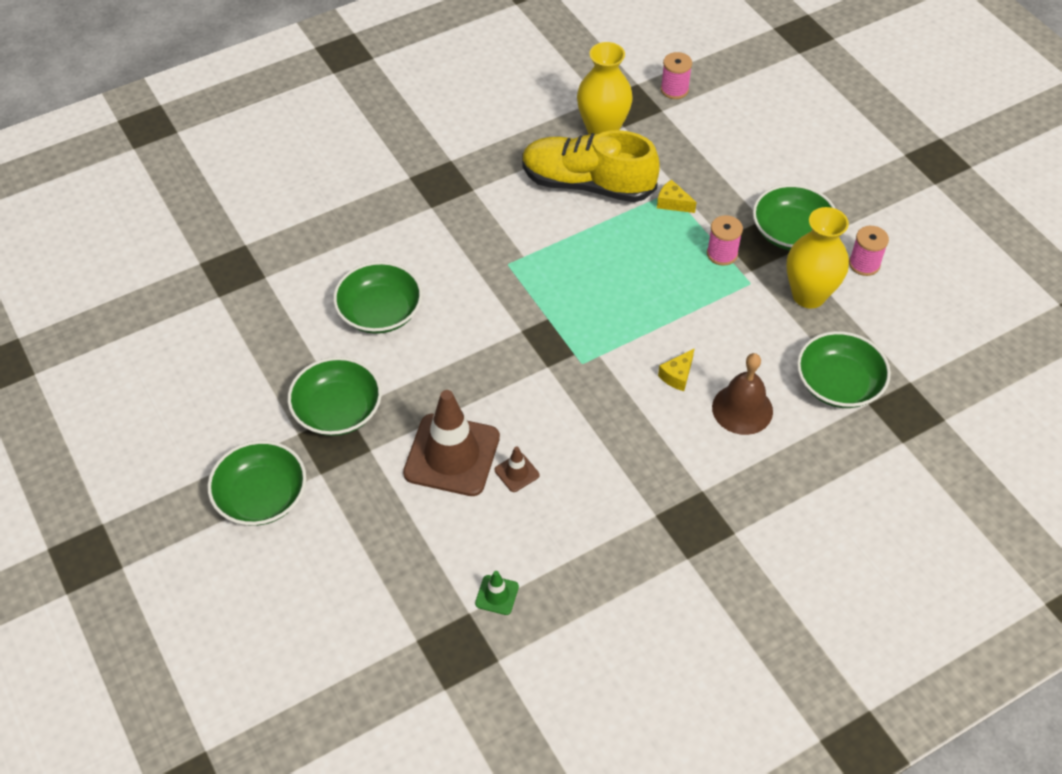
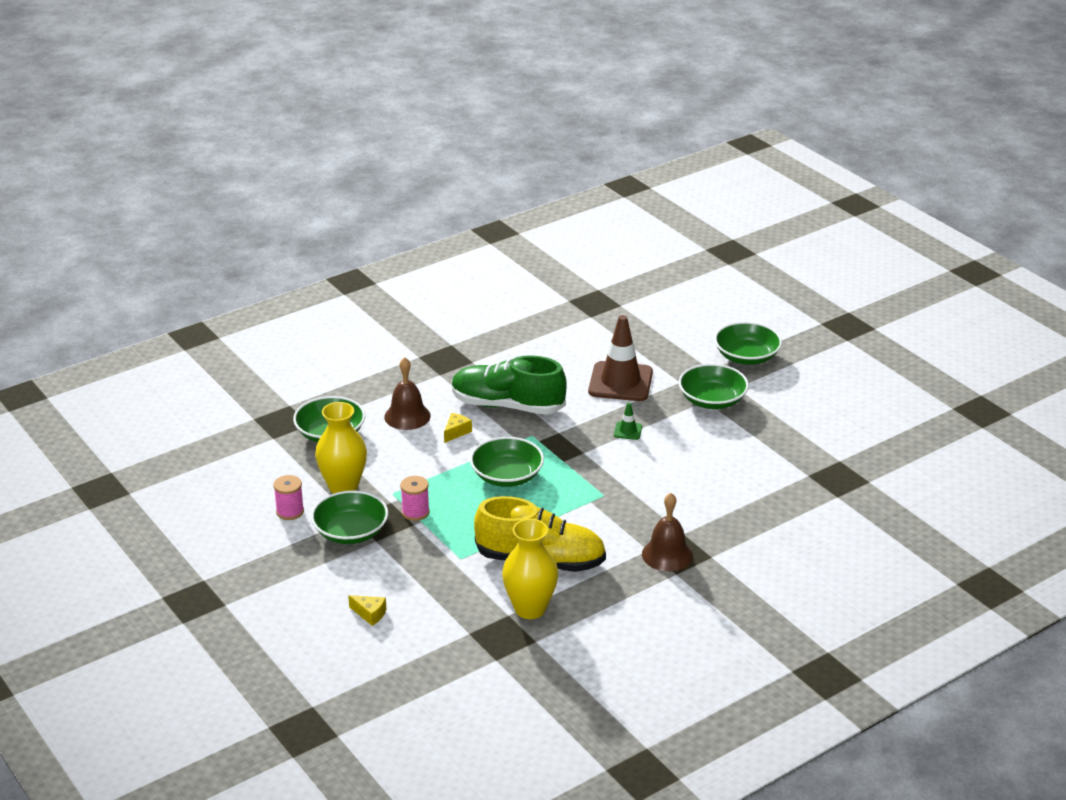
camera: 175 degrees right, 20 degrees down
(380, 312) = (702, 457): green bowl -> green bowl (507, 476)
(454, 182) = (667, 555): none -> brown bell
(497, 595) = (574, 324): green traffic cone -> green traffic cone (628, 431)
(516, 472) = (572, 376): brown traffic cone -> none
(610, 419) = (507, 406): none -> green shoe
(672, 203) = (459, 549): yellow cheese -> yellow cheese (370, 614)
(674, 90) = (456, 655): pink spool -> none

